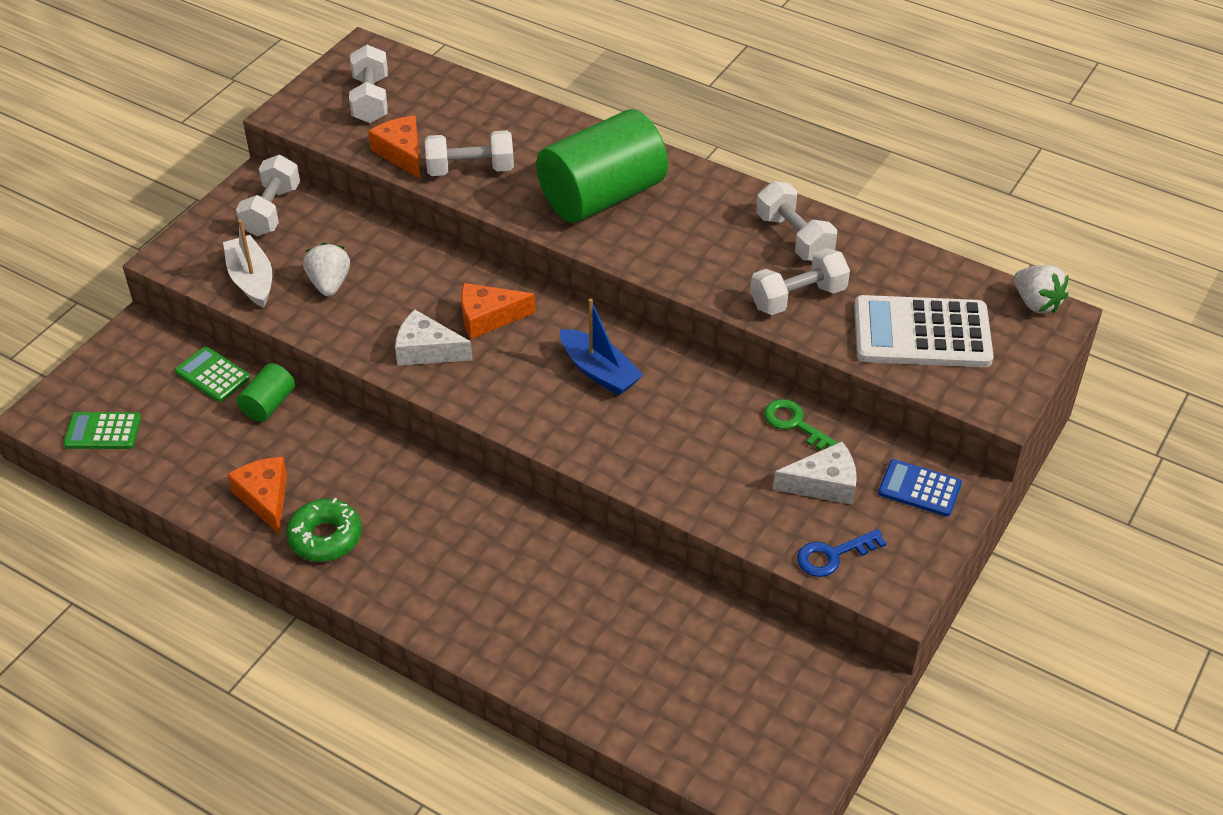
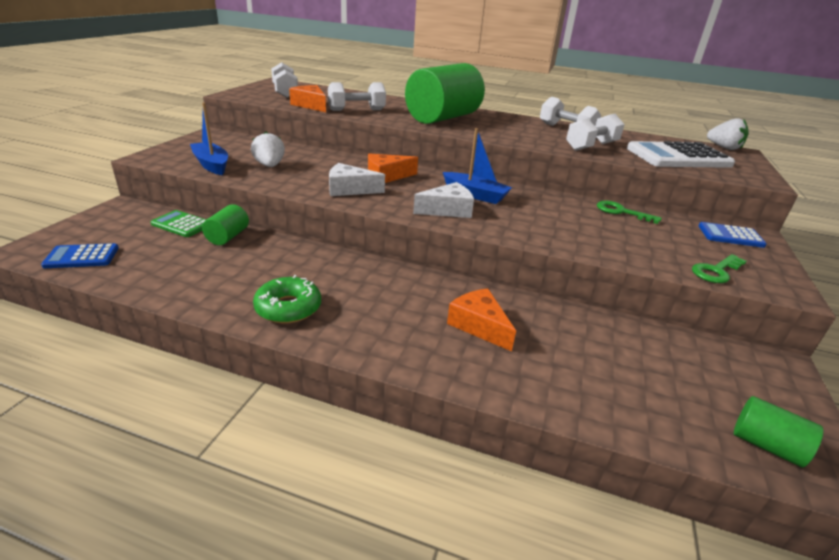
camera: 15 degrees left, 15 degrees down
(103, 431) = (82, 257): green calculator -> blue calculator
(251, 280) = (211, 165): white boat -> blue boat
(265, 498) = (230, 287): orange cheese -> orange cheese (479, 325)
(271, 211) = (224, 142): white dumbbell -> none
(751, 766) = (766, 445): none -> green cylinder
(823, 484) = (668, 237): white cheese -> white cheese (448, 210)
(833, 555) = (716, 271): blue key -> green key

